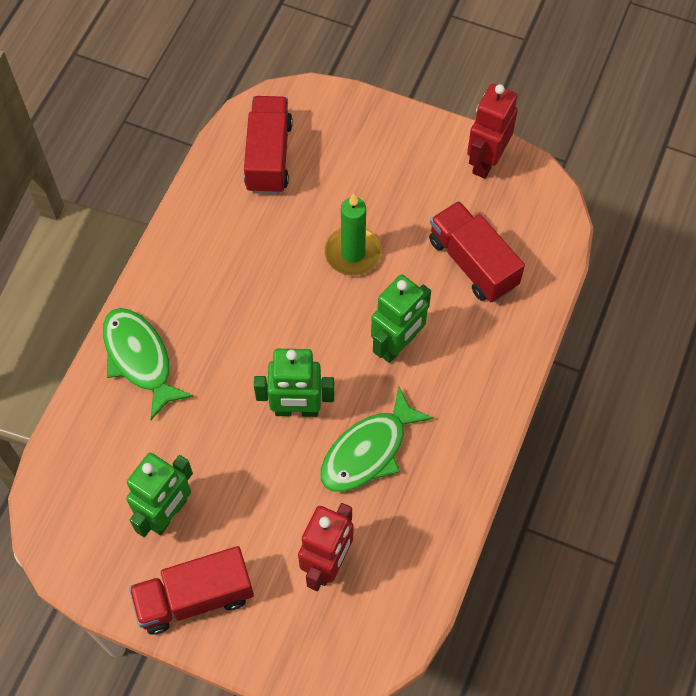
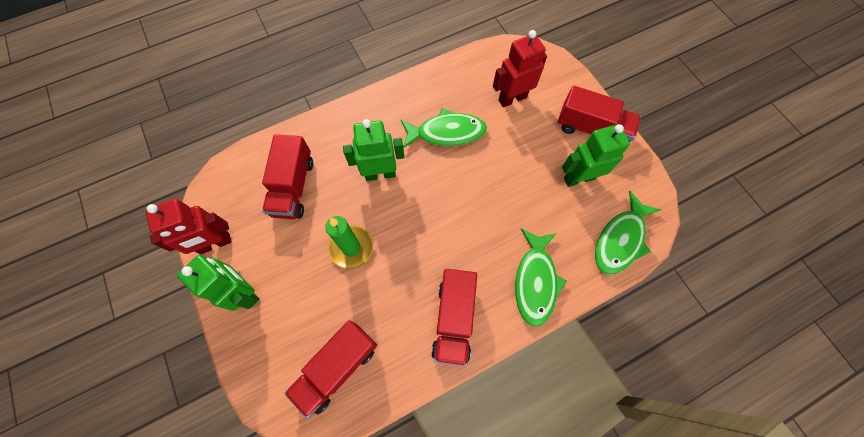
camera: 140 degrees left, 5 degrees up
(74, 472) = (620, 240): none -> green fish
(195, 266) = (453, 319): none -> red truck
(296, 410) = (466, 180): green robot -> green robot (245, 292)

